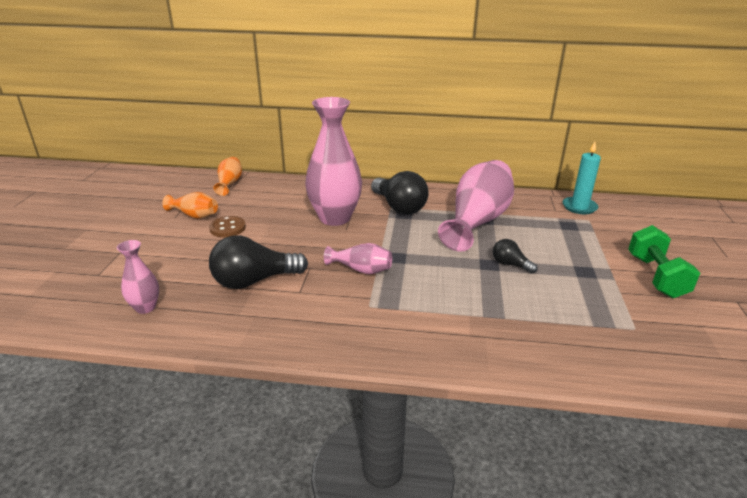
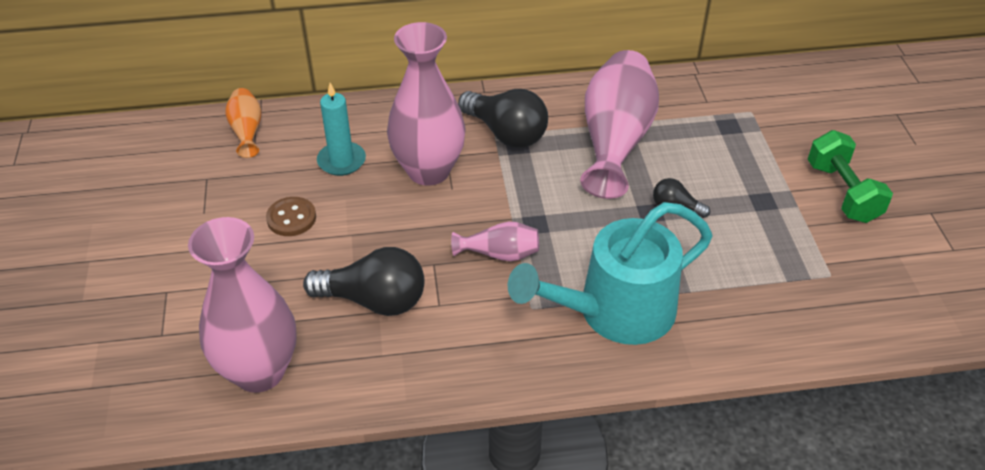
camera: 15 degrees left, 15 degrees up
(145, 307) = (259, 371): pink vase -> pink vase, size x2.07
(194, 215) = (231, 203): orange vase -> none
(254, 281) = (374, 300): black light bulb -> black light bulb turned 135 degrees counterclockwise
(435, 320) = (614, 312): none -> turquoise watering can
(579, 207) = (735, 90): turquoise candle -> turquoise candle (341, 161)

